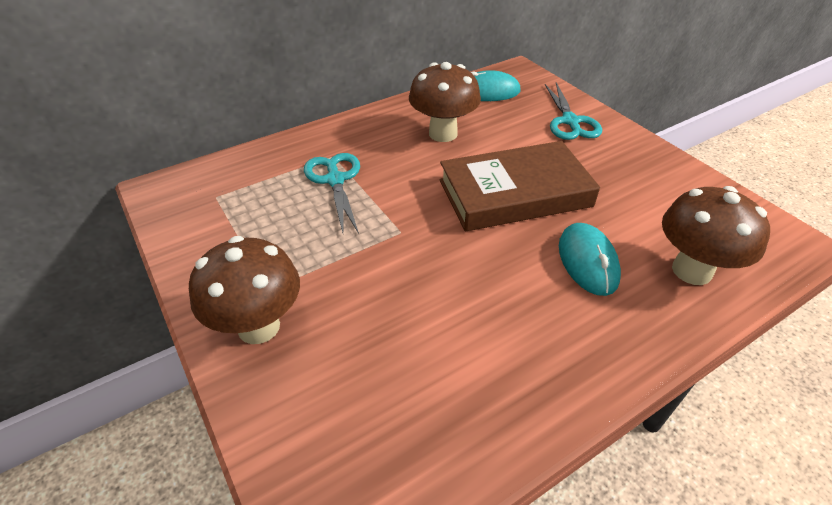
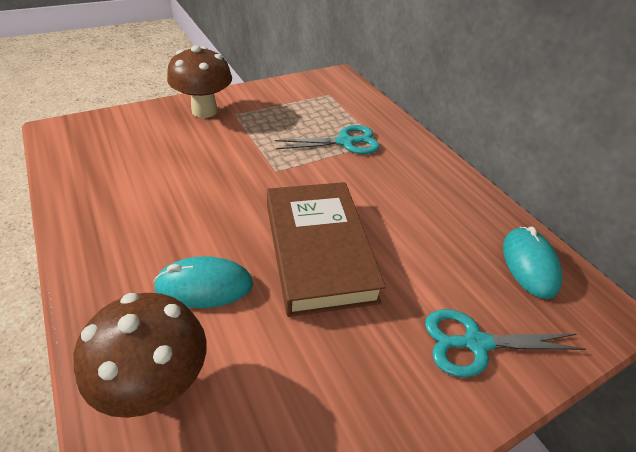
camera: 90 degrees right, 0 degrees up
(443, 134) = (423, 211): brown mushroom -> none

